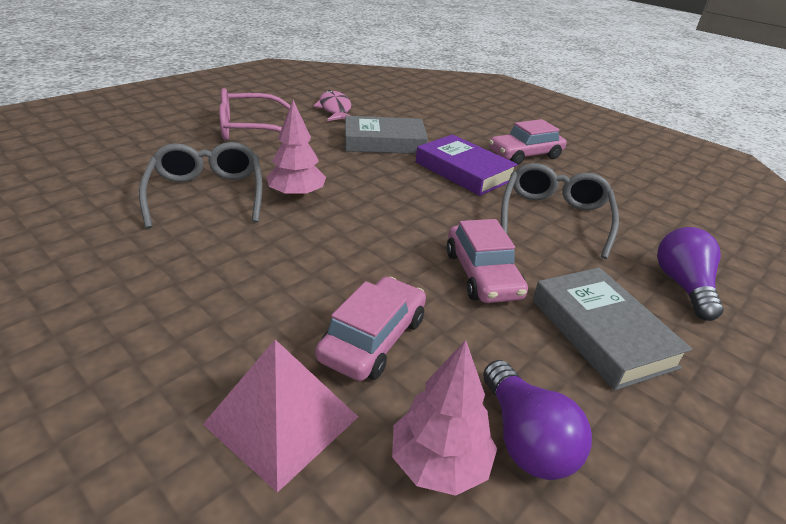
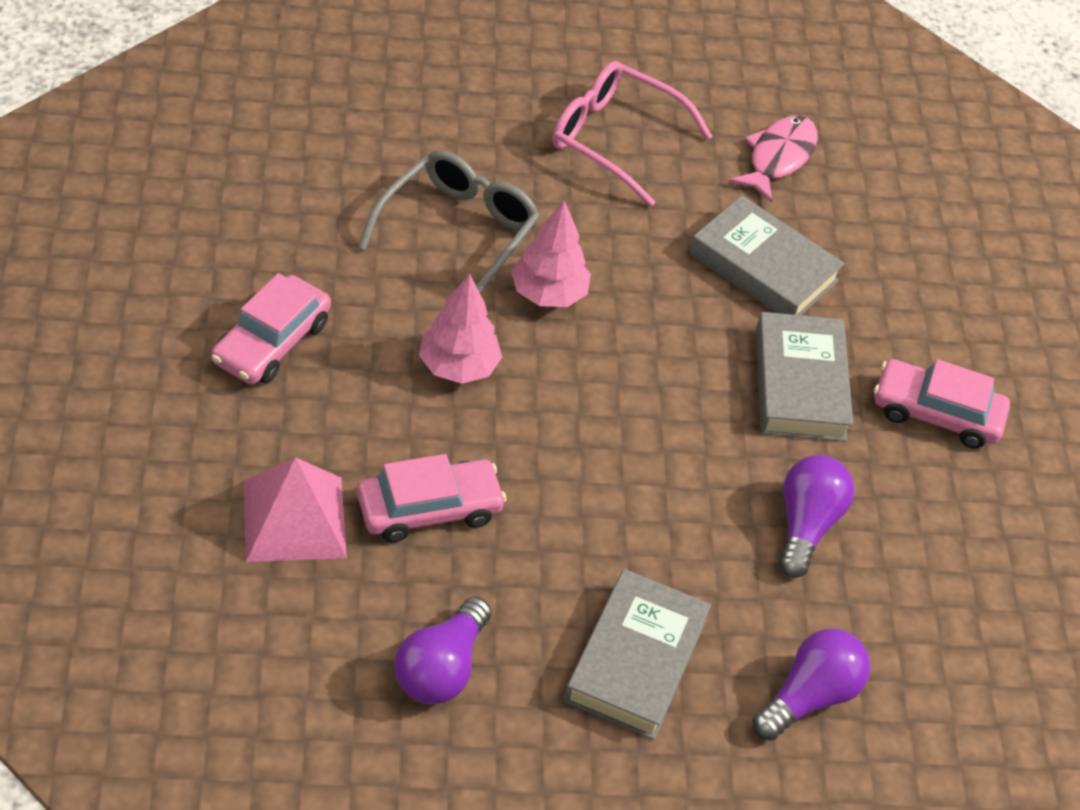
camera: 40 degrees right, 15 degrees up
(439, 463) = (361, 631): pink tree -> pink tree (458, 367)
(463, 171) = (799, 384): purple book -> grey book
(482, 274) = (611, 525): pink car -> pink car (271, 342)
(554, 218) = (806, 525): grey glasses -> purple light bulb

